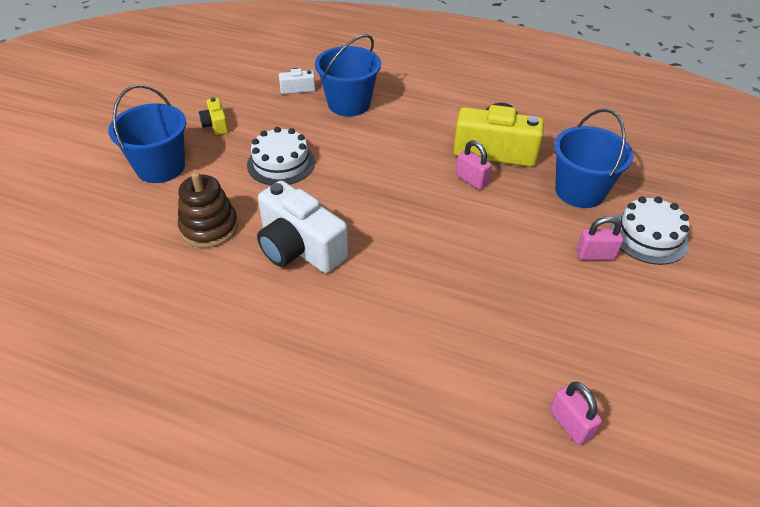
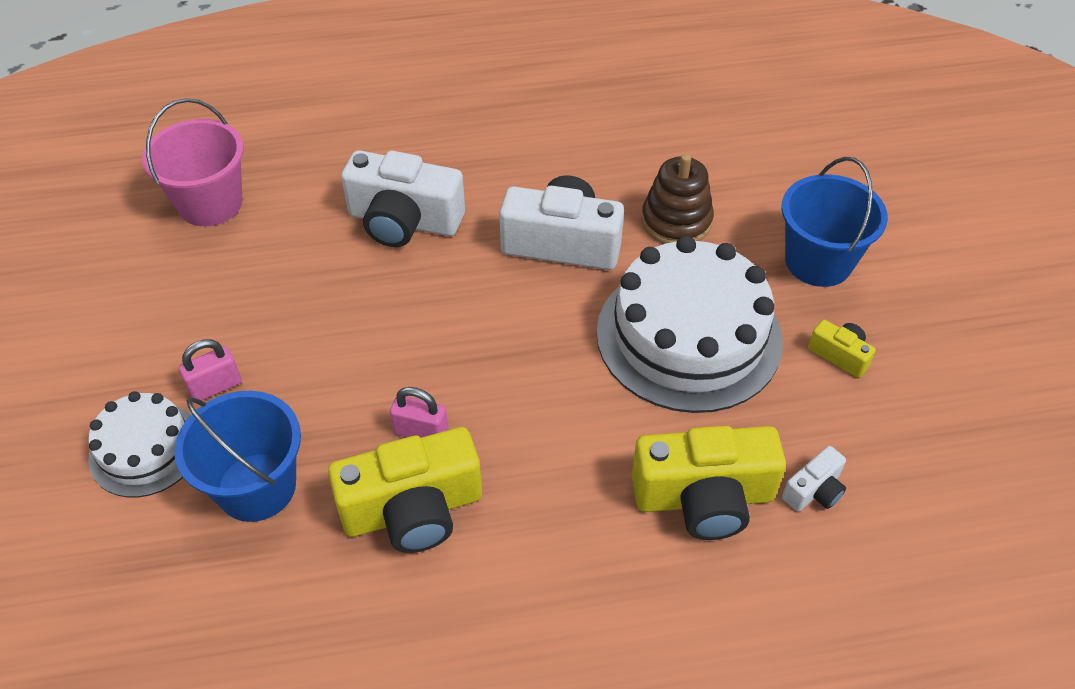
camera: 150 degrees right, 5 degrees up
(281, 163) = (688, 336): white cake -> white cake, size x1.82
(349, 104) = (704, 498): blue bucket -> yellow camera
(402, 320) = (404, 221): none -> white camera
(570, 424) = (210, 203): pink padlock -> pink bucket

